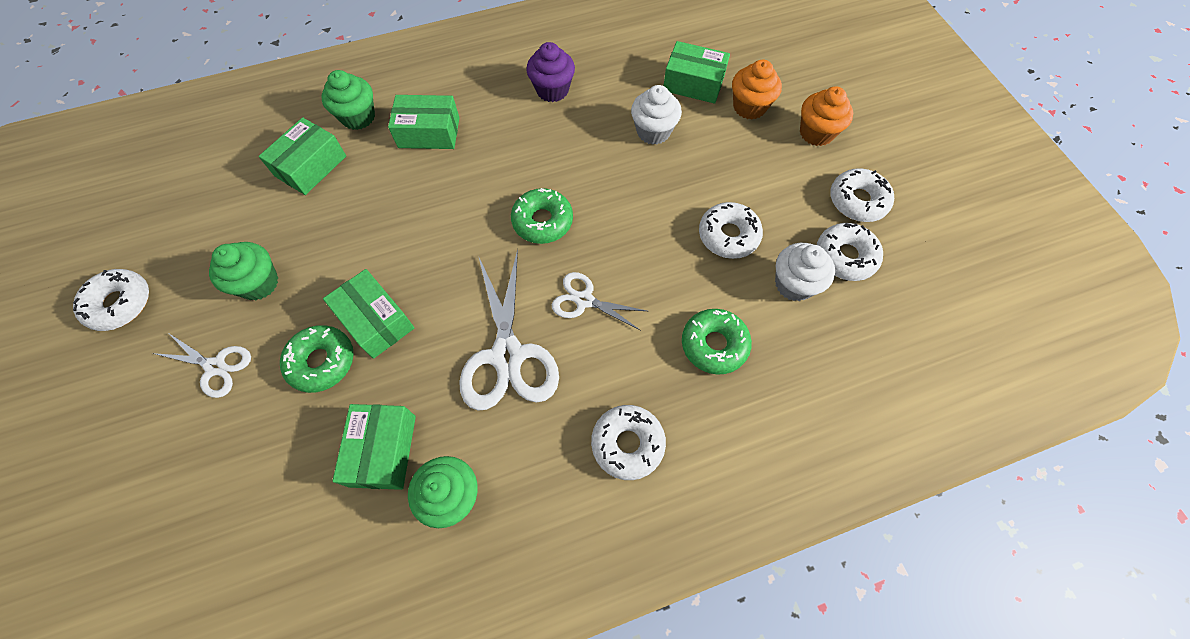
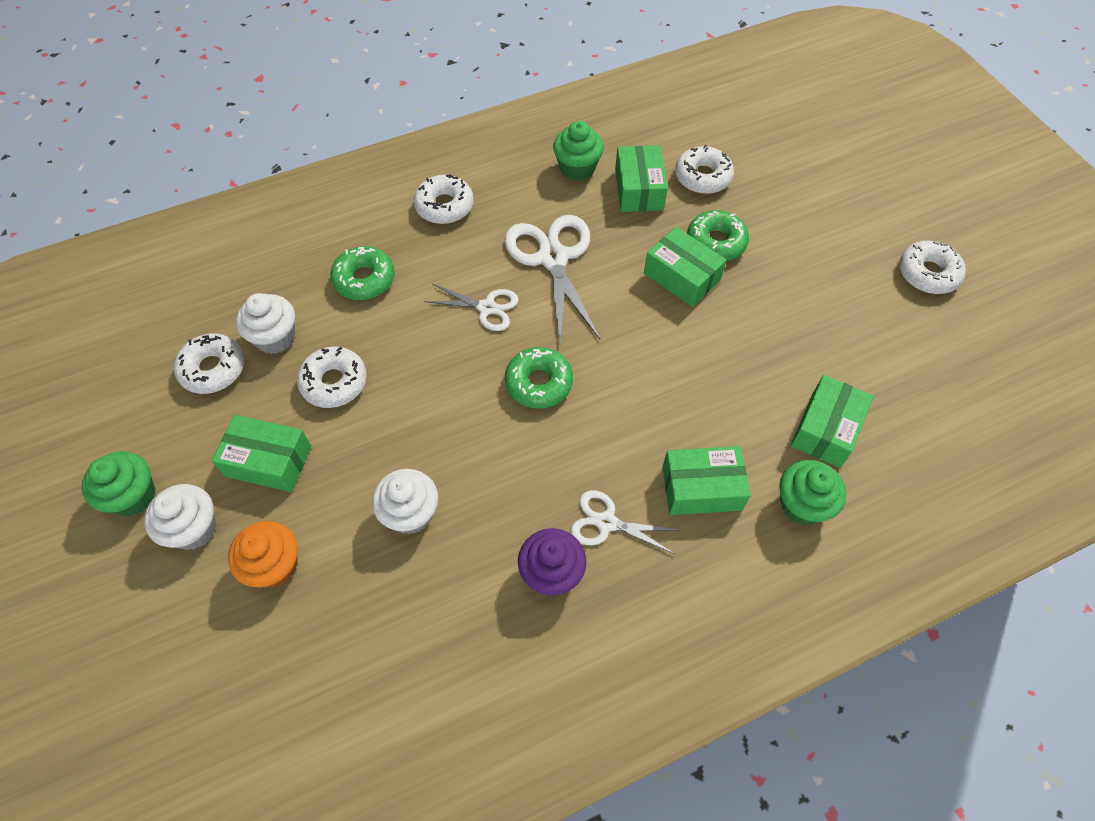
camera: 175 degrees right, 5 degrees down
(215, 367) = (806, 233): white scissors -> white scissors (606, 522)
(259, 283) = (809, 300): green cupcake -> green cupcake (133, 496)
(693, 83) = (348, 603): green box -> green box (268, 461)
(816, 133) = (194, 529): orange cupcake -> white cupcake
(857, 201) = (175, 435): white donut -> white donut (702, 177)

